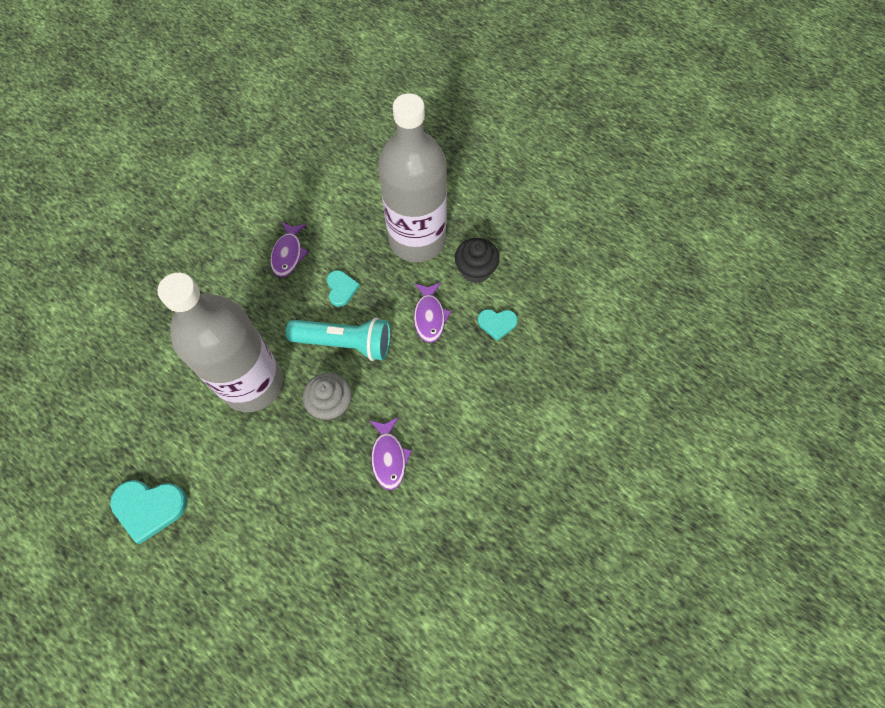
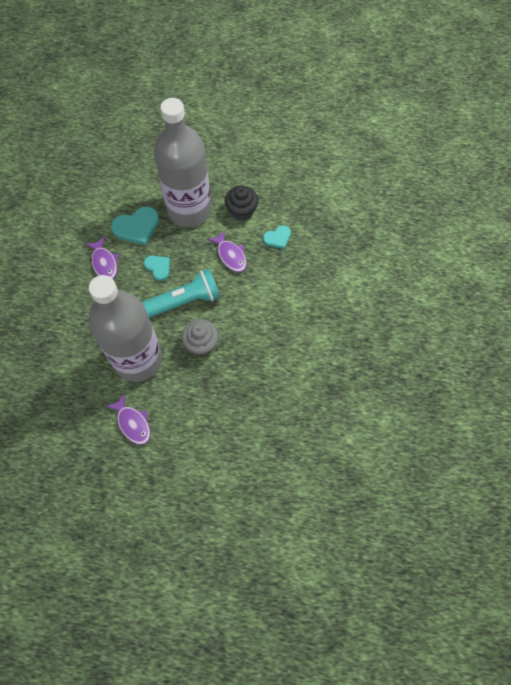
camera: 30 degrees left, 0 degrees up
(149, 508) = (121, 475): turquoise heart -> turquoise heart (137, 227)
(389, 457) = (261, 356): purple fish -> purple fish (133, 423)

